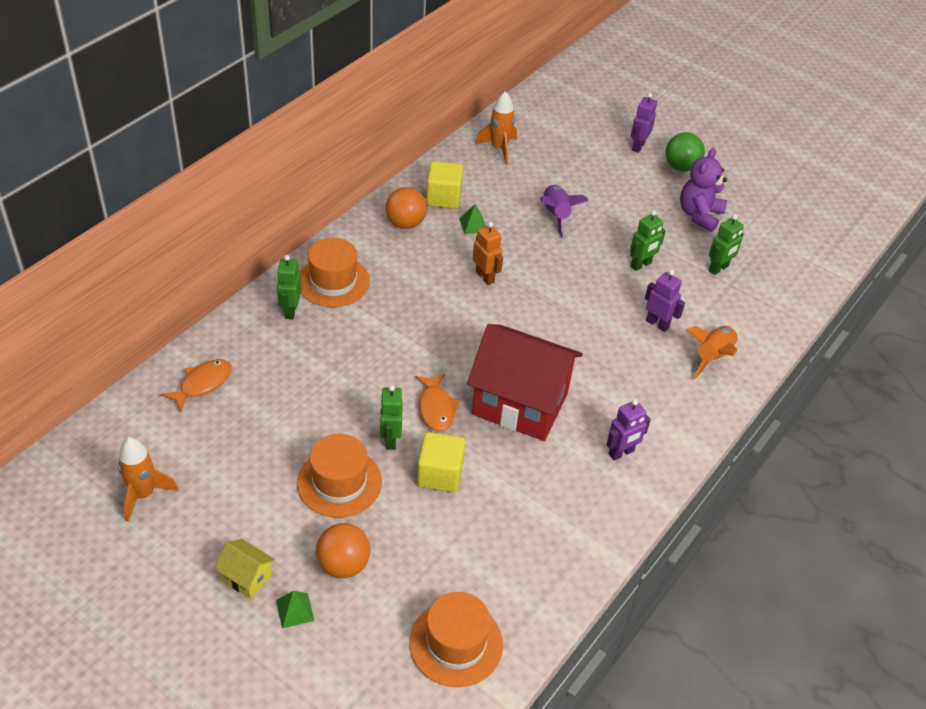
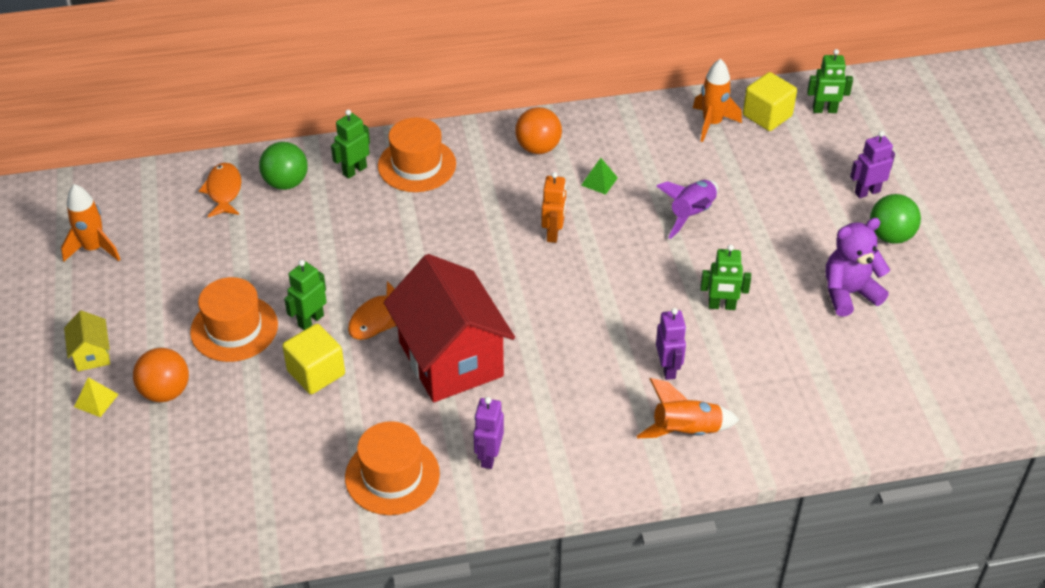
camera: 45 degrees right, 0 degrees up
(202, 384) = (224, 191): orange fish -> orange fish turned 90 degrees counterclockwise
(247, 349) = (286, 183): none -> green ball
(295, 610) = (96, 400): green pyramid -> yellow pyramid
(443, 197) = (601, 142): yellow cube -> yellow cube (767, 116)
(456, 643) = (175, 507): orange hat -> orange hat (392, 475)
(621, 453) = (488, 456): purple robot -> purple robot turned 90 degrees clockwise
(718, 268) = (801, 355): green robot -> green robot (824, 110)

